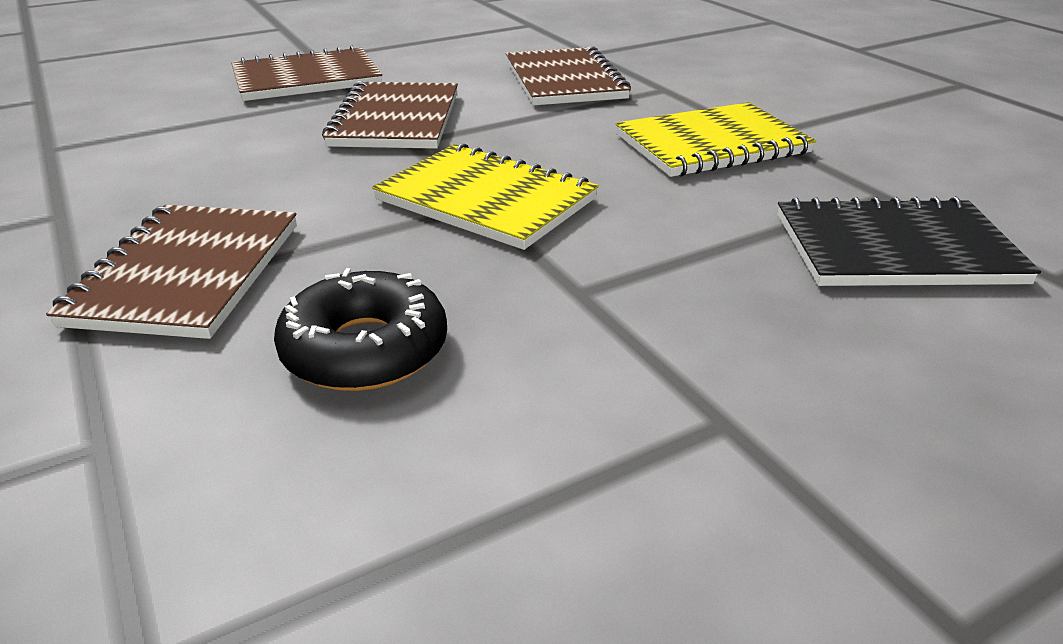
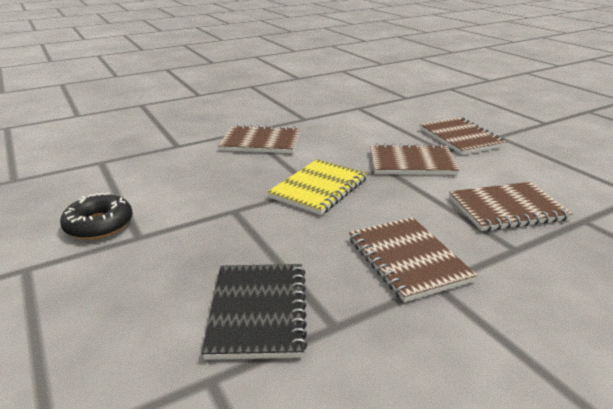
camera: 90 degrees right, 5 degrees down
(365, 349) = (207, 173): black donut -> black donut (99, 225)
(711, 144) = (407, 260): yellow notebook -> brown notebook

